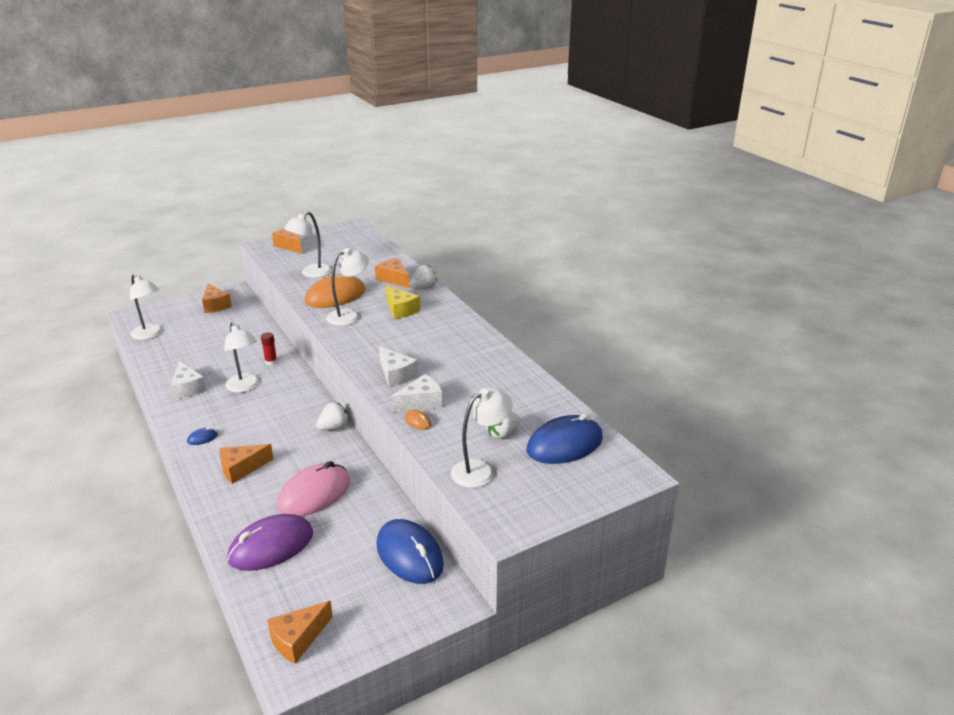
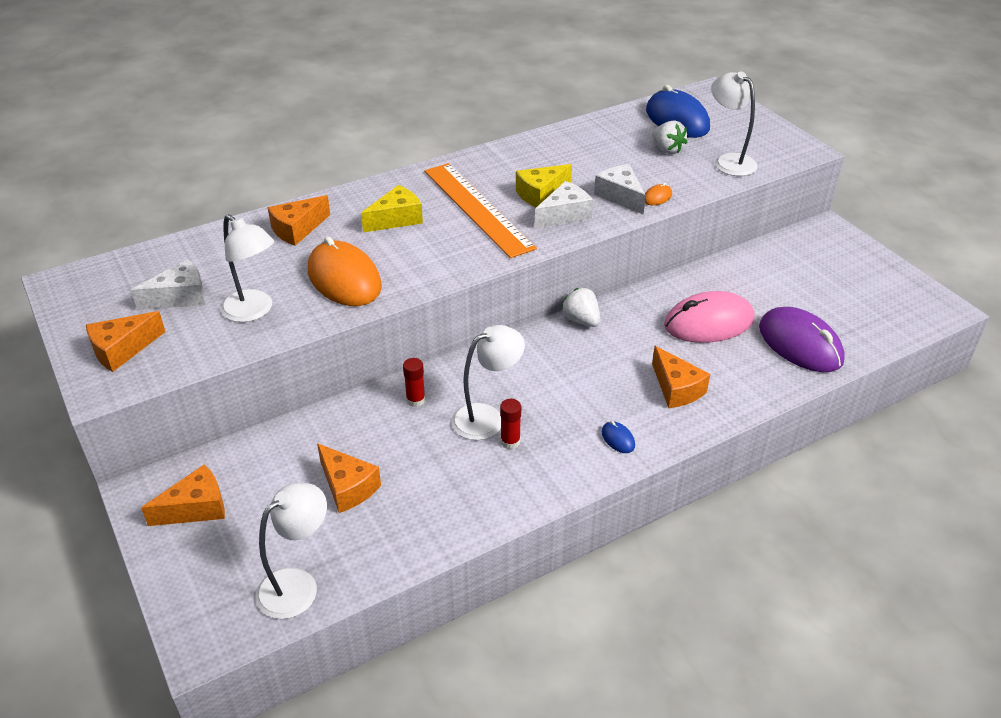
camera: 90 degrees left, 10 degrees up
(187, 388) = (489, 484): white cheese -> white cheese (180, 297)
(219, 395) = (510, 441): none -> red glue stick
(298, 639) = (908, 311): orange cheese -> orange cheese (347, 487)
(314, 494) = (709, 323): pink mouse -> pink mouse turned 60 degrees counterclockwise
(349, 315) = (408, 261): white lamp -> none
(409, 555) = (780, 254): blue mouse -> none
(410, 339) = (477, 208): none -> orange ruler
(423, 288) = (333, 203): white strawberry -> none
(428, 365) = (540, 194): none -> yellow cheese

